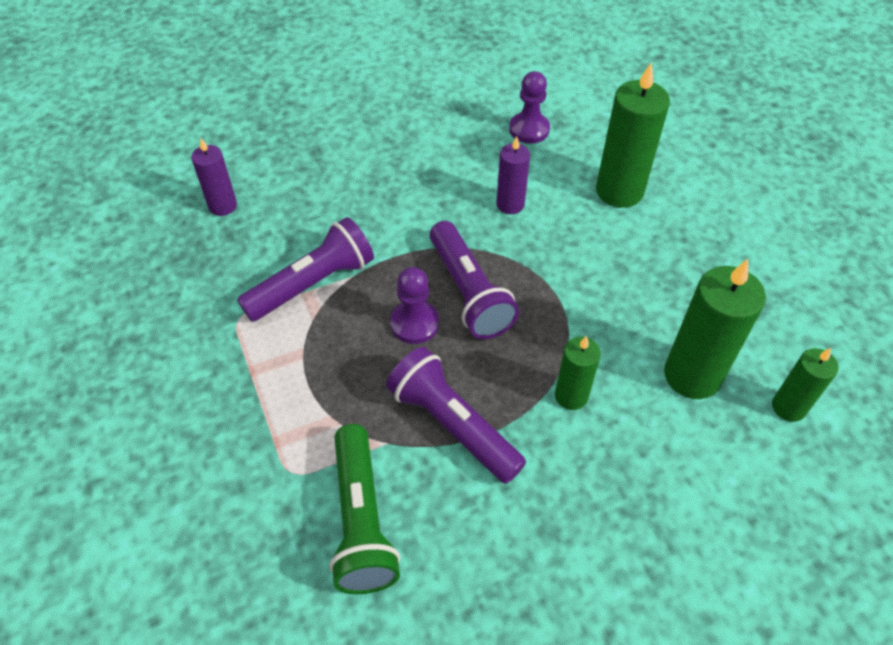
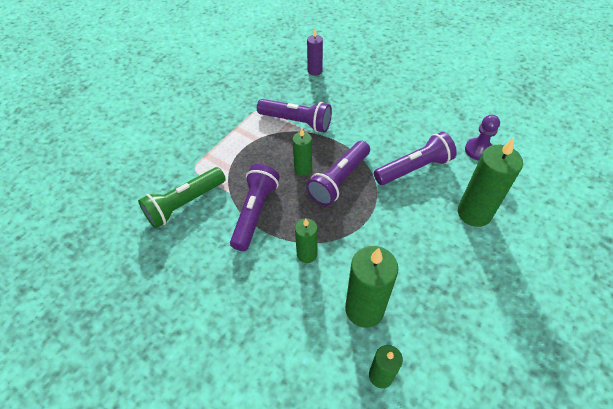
camera: 60 degrees right, 0 degrees up
(414, 323) = (303, 169): purple pawn -> green candle
(510, 204) = (414, 168): purple candle -> purple flashlight

